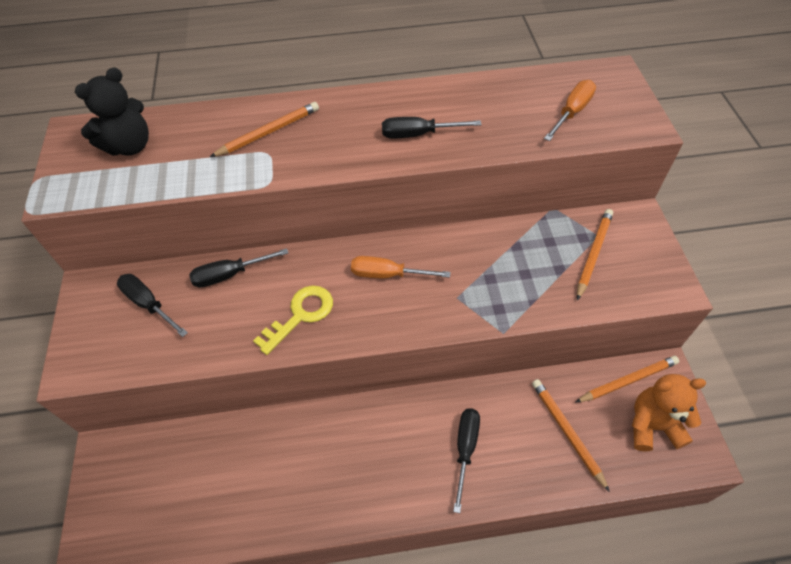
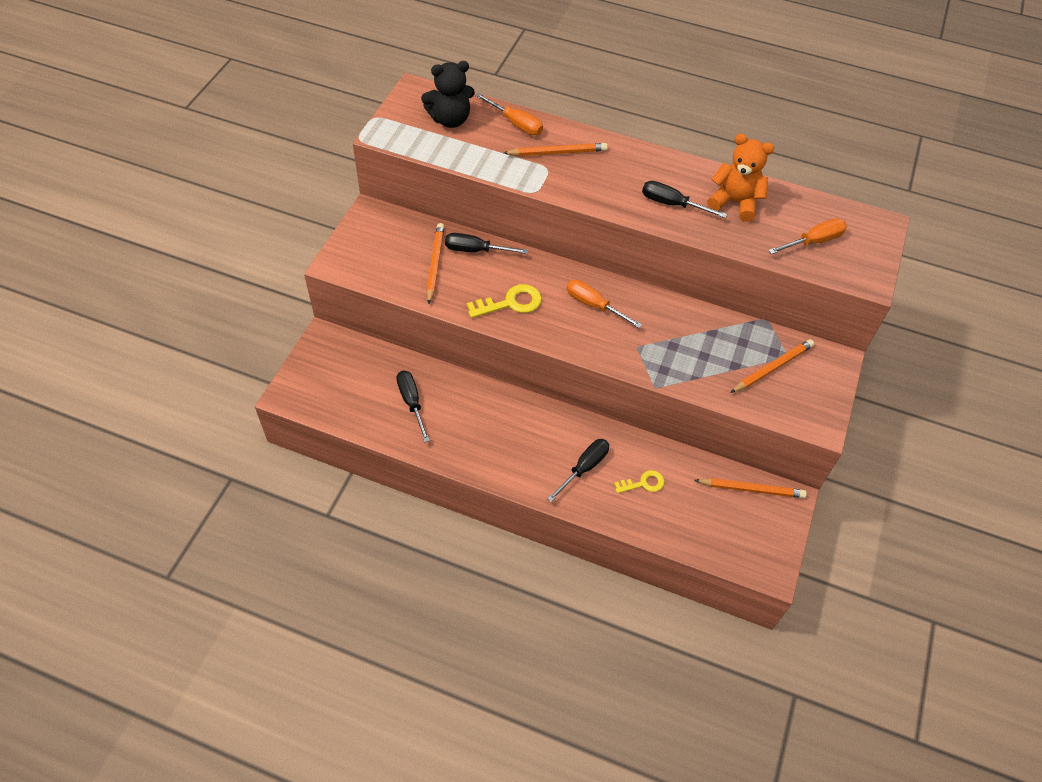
camera: 25 degrees right, 0 degrees up
(148, 304) = (407, 244): black screwdriver -> black screwdriver (411, 402)
(207, 121) = (516, 124): none -> orange screwdriver
(531, 432) = (643, 483): none -> yellow key
(566, 432) = (672, 497): orange pencil -> orange pencil (435, 264)
(652, 425) = (746, 529): orange teddy bear -> orange teddy bear (735, 202)

